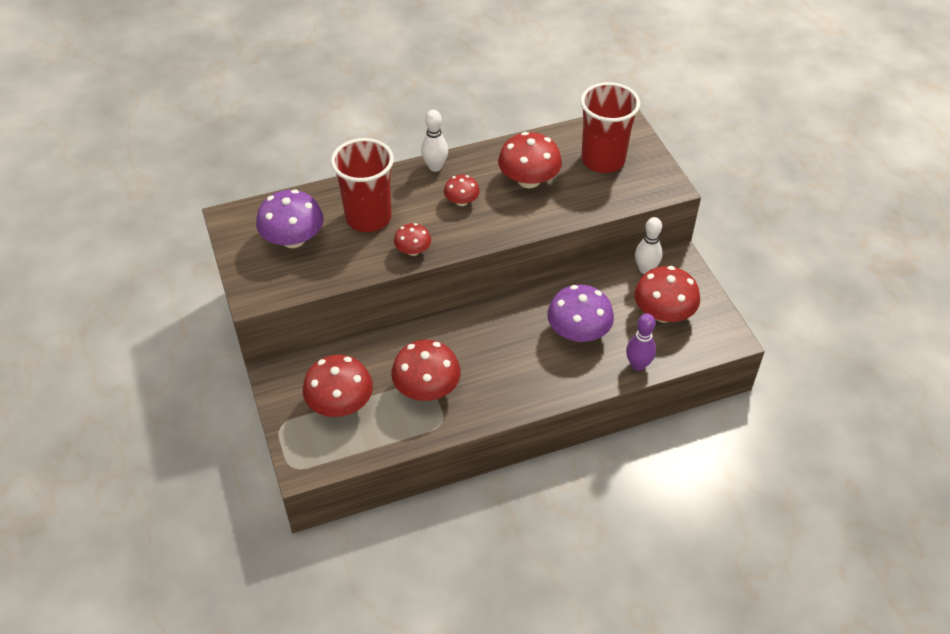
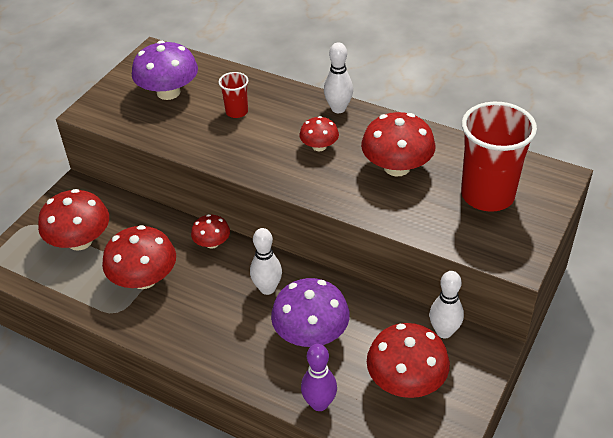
camera: 50 degrees right, 5 degrees down
(368, 217) = (236, 112): red cup -> red cup, size x0.47
(413, 250) = (230, 156): red mushroom -> red mushroom (212, 243)
(514, 328) = (267, 288): none -> white bowling pin

